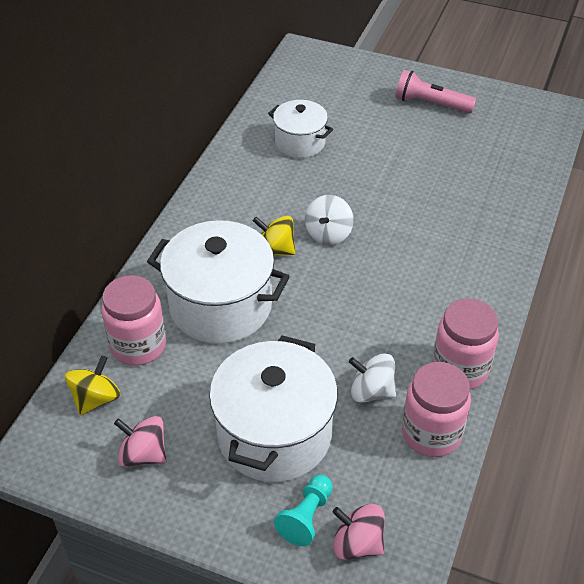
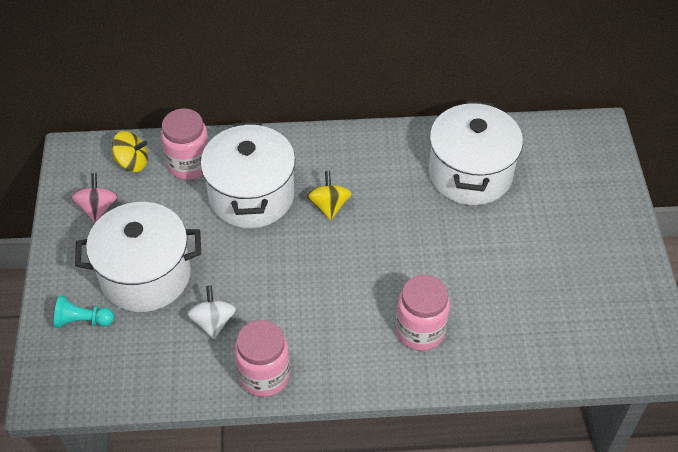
camera: 65 degrees right, 5 degrees up
(300, 142) = (470, 174): white pot -> white pot, size x1.73
(328, 234) = (368, 234): white spinning top -> none
(357, 543) = (72, 359): pink spinning top -> none
(431, 104) = (595, 251): pink flashlight -> none
(431, 433) = (189, 375): pink jar -> pink jar (420, 331)

